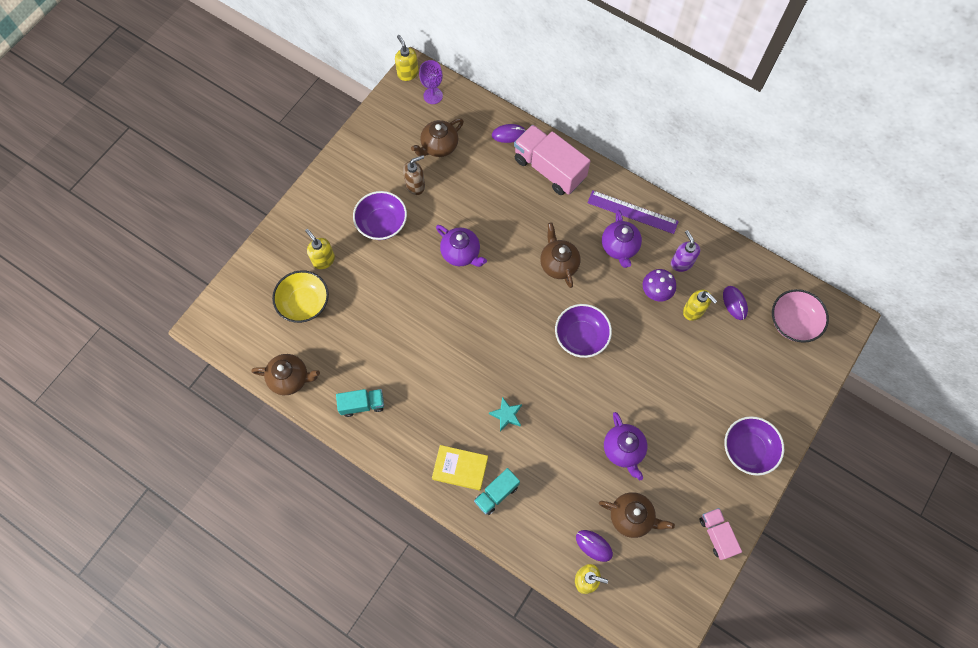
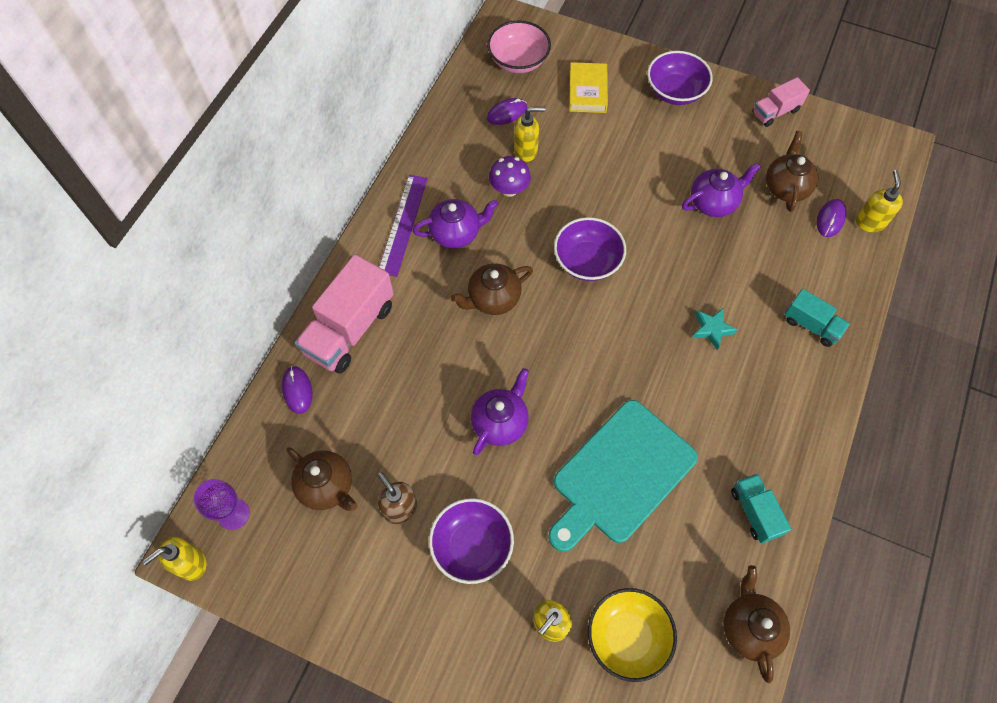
camera: 100 degrees left, 5 degrees down
(408, 322) = (620, 475): none -> turquoise cutting board
(460, 468) = (796, 371): yellow book -> yellow book (587, 91)
(681, 263) = (465, 167): purple soap dispenser -> none
(693, 311) = (526, 151): yellow soap dispenser -> yellow soap dispenser turned 45 degrees clockwise

